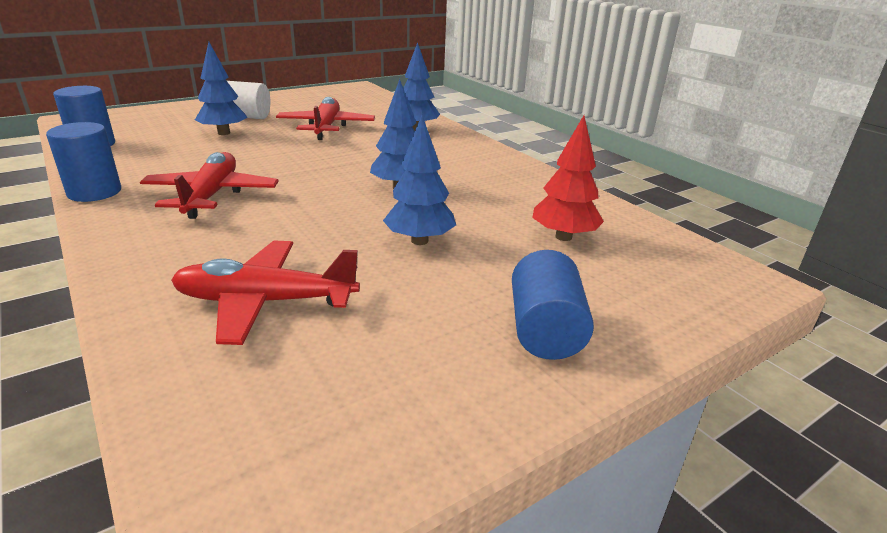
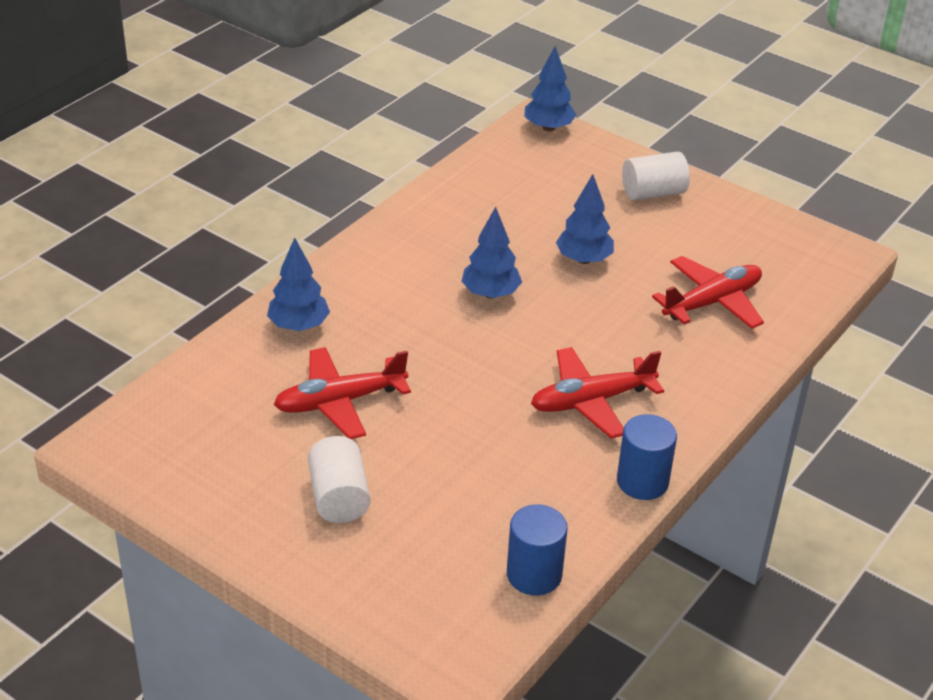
camera: 110 degrees left, 10 degrees up
(224, 133) = (418, 482): blue tree -> blue tree (548, 128)
(266, 302) = (712, 302): red plane -> red plane turned 105 degrees counterclockwise
(545, 330) = (653, 193): blue cylinder -> white cylinder
(563, 237) = (525, 195): red tree -> none

